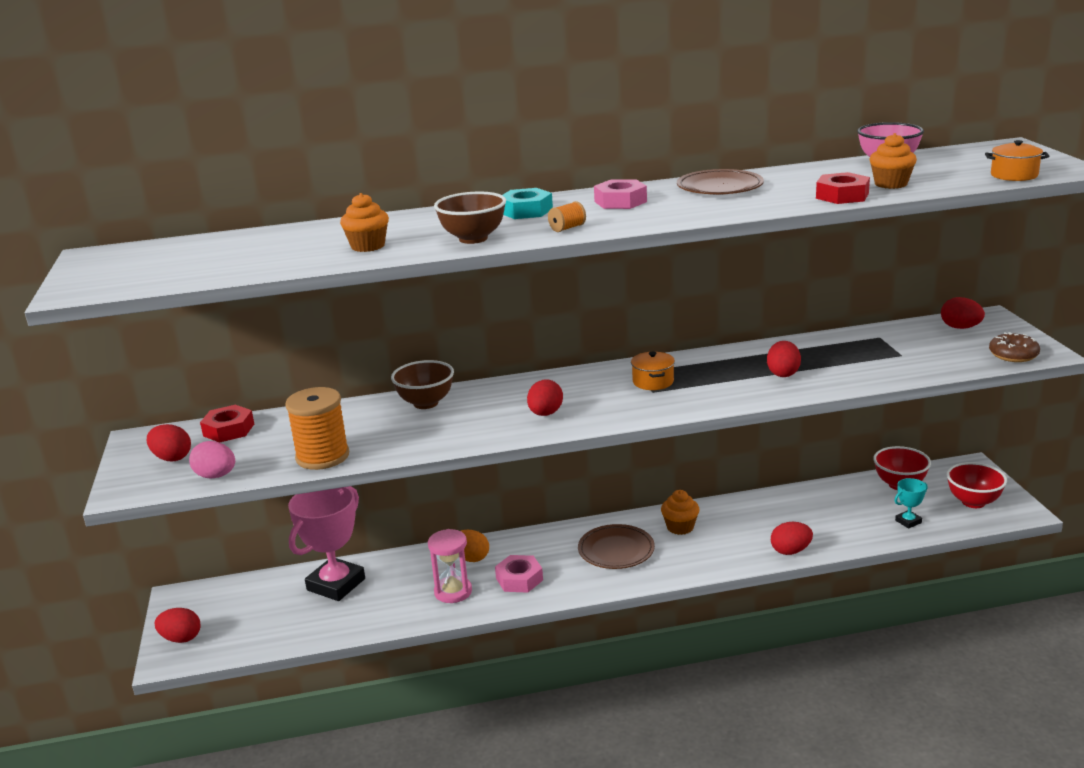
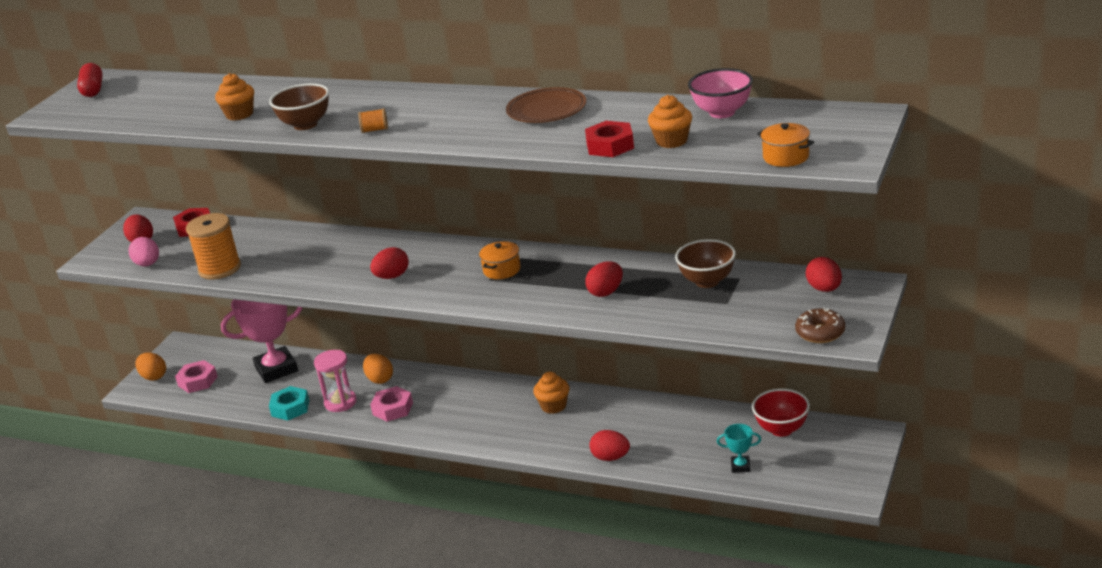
camera: 35 degrees right, 5 degrees up
(106, 263) = (93, 90): none -> red capsule
(181, 638) = (153, 377): red egg -> orange egg
(426, 403) = (331, 241): brown bowl -> brown bowl (707, 281)
(526, 211) = (382, 102): turquoise nut -> turquoise nut (290, 408)
(616, 550) = (484, 409): brown plate -> none
(620, 201) = (455, 108): pink nut -> pink nut (198, 381)
(973, 502) = (823, 469): red bowl -> none

